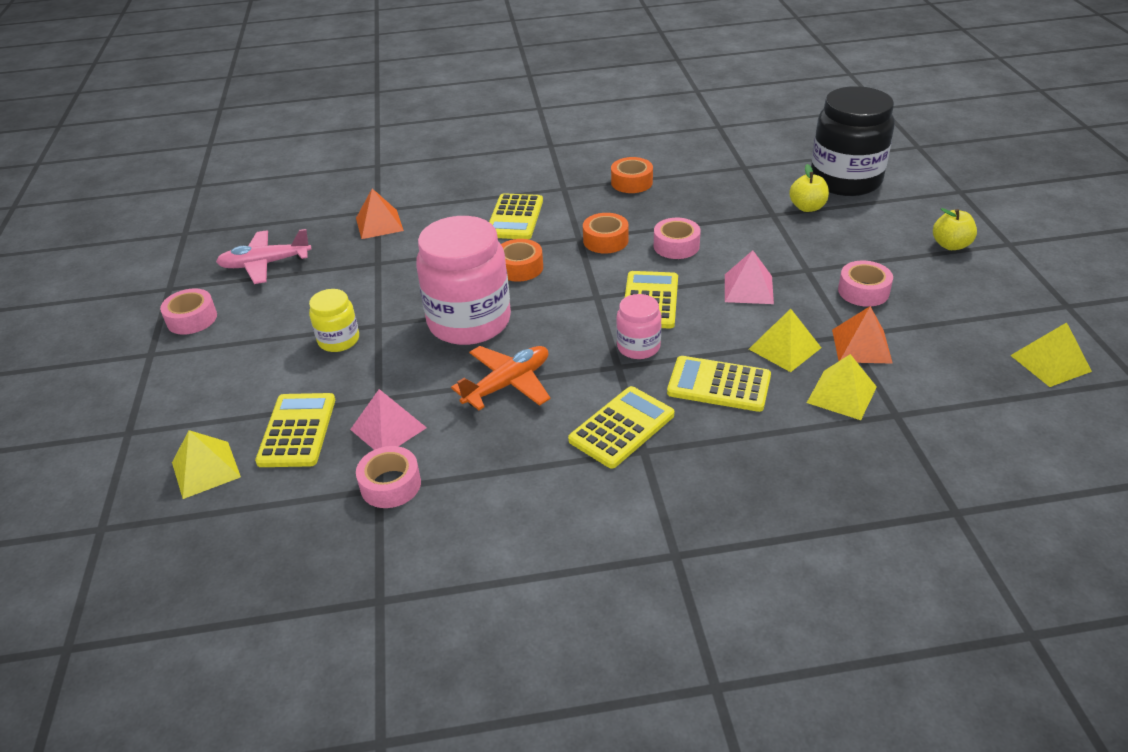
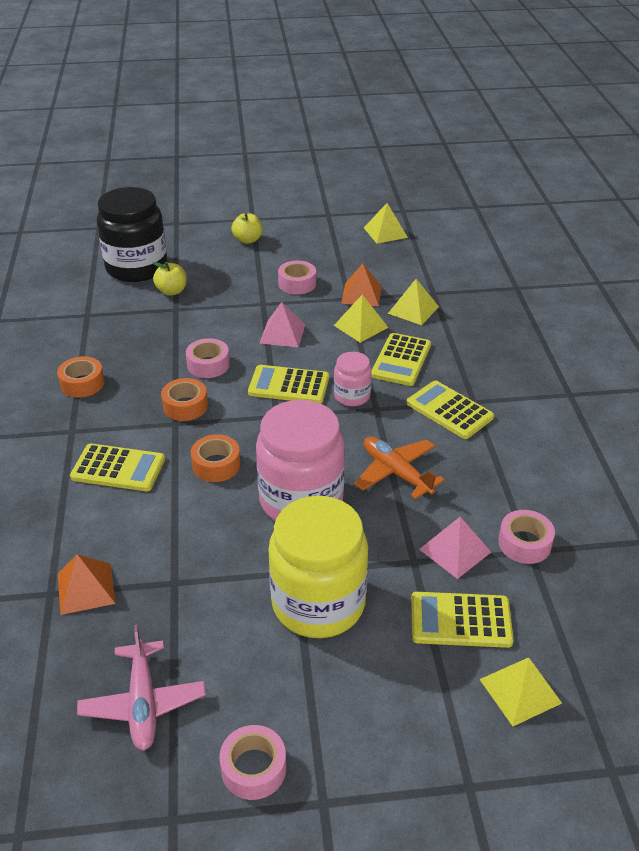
camera: 90 degrees left, 0 degrees up
(339, 340) = (318, 603): yellow jar -> yellow jar, size x2.02

